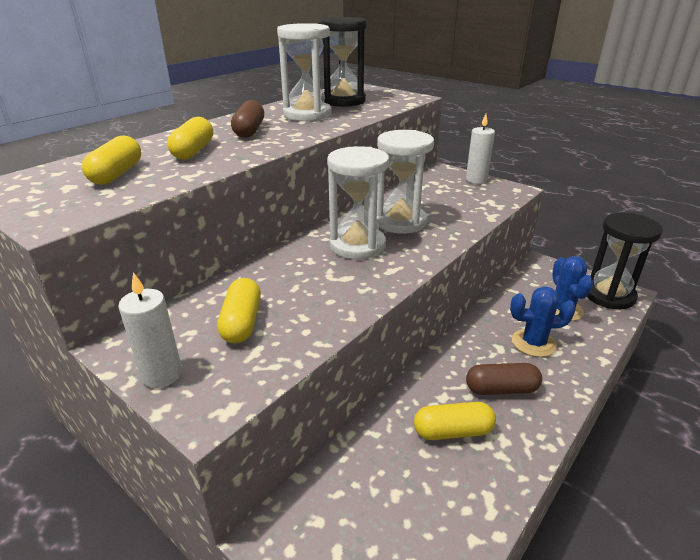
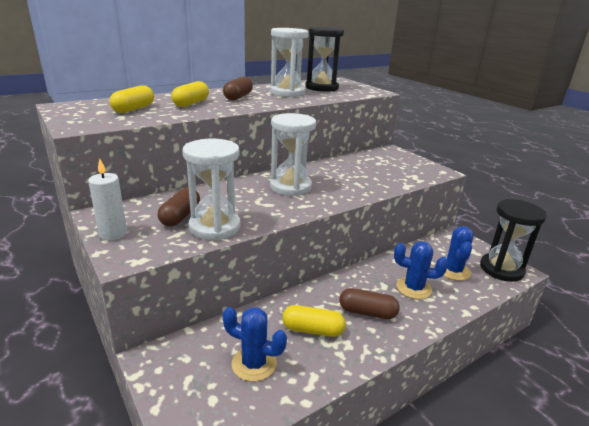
camera: 15 degrees right, 5 degrees down
(242, 322) = (180, 216): yellow capsule -> brown capsule
(400, 222) = (333, 178): white hourglass -> white hourglass (215, 227)
(408, 501) = (254, 364): none -> blue cactus
(476, 180) = (414, 160): white candle -> none

